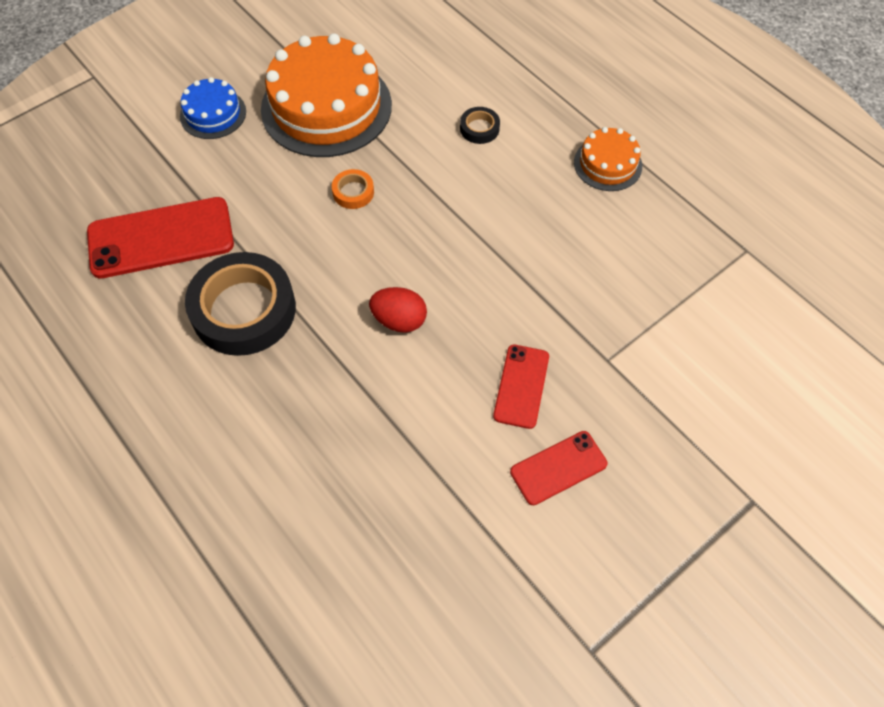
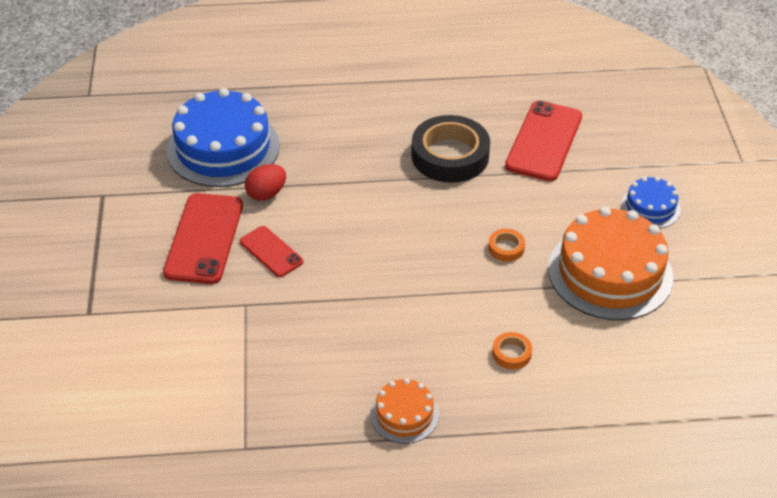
camera: 125 degrees right, 15 degrees down
(399, 320) = (374, 220): red egg -> red egg (266, 194)
(399, 567) = (223, 148): none -> blue cake
(479, 128) = (511, 353): black tape -> orange tape
(558, 467) = (204, 238): red phone -> red phone, size x1.76

